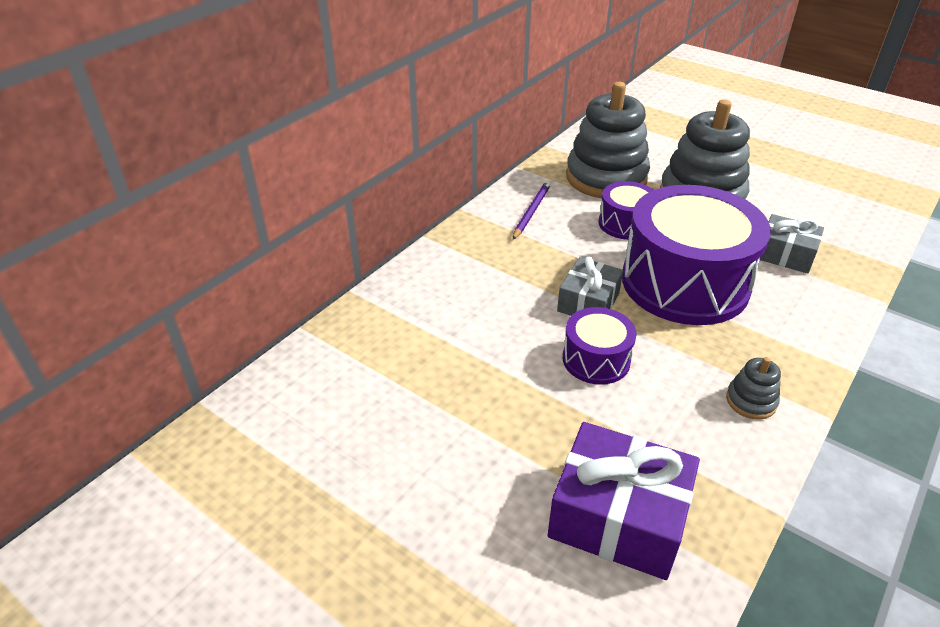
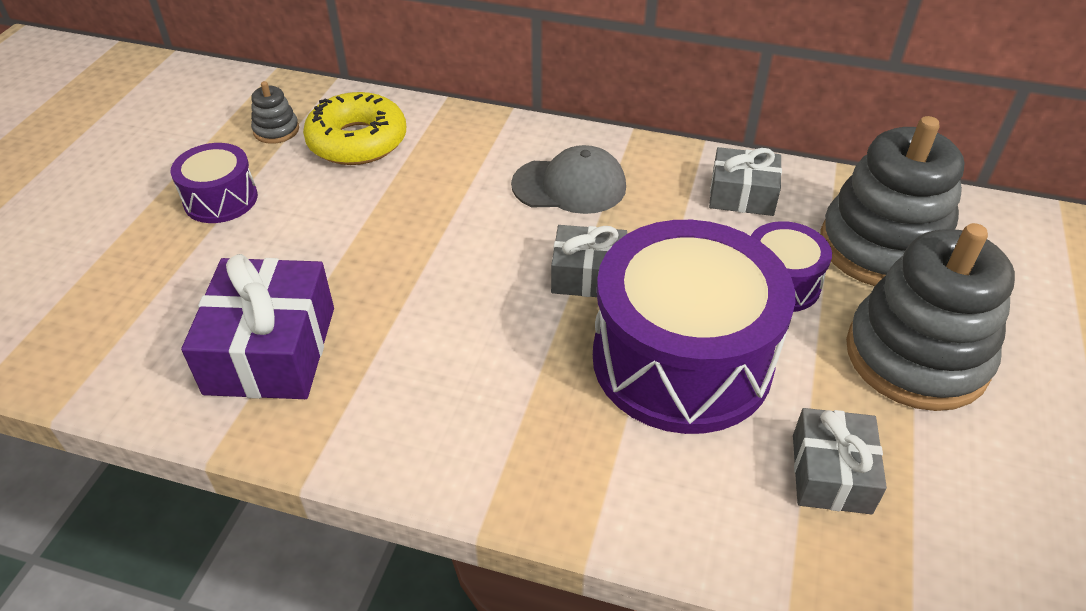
camera: 70 degrees right, 5 degrees up
(331, 404) = (357, 141): none -> yellow donut
(478, 285) = (569, 186): none -> grey cap
(531, 211) = (742, 195): purple pencil -> grey gift
(596, 359) = (490, 298): purple drum -> purple drum (221, 199)
(751, 401) = (475, 447): grey stacking toy -> grey stacking toy (276, 130)

